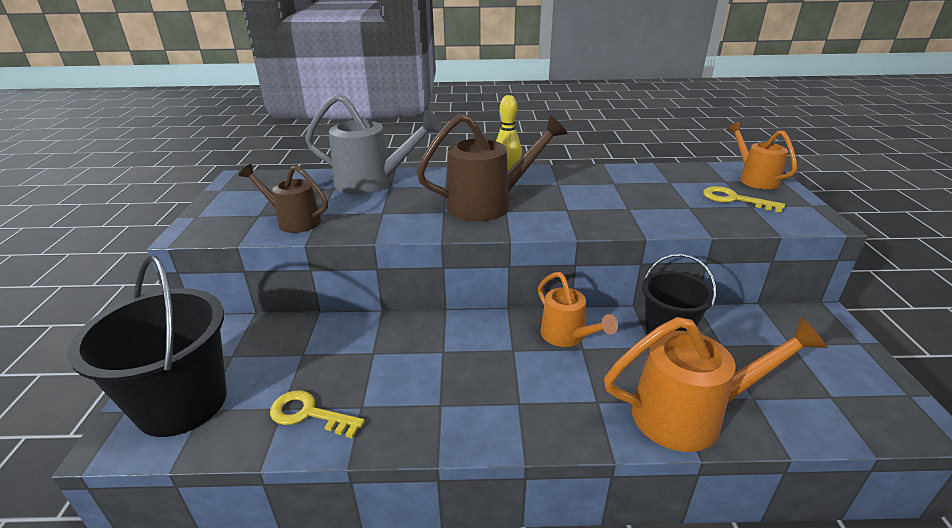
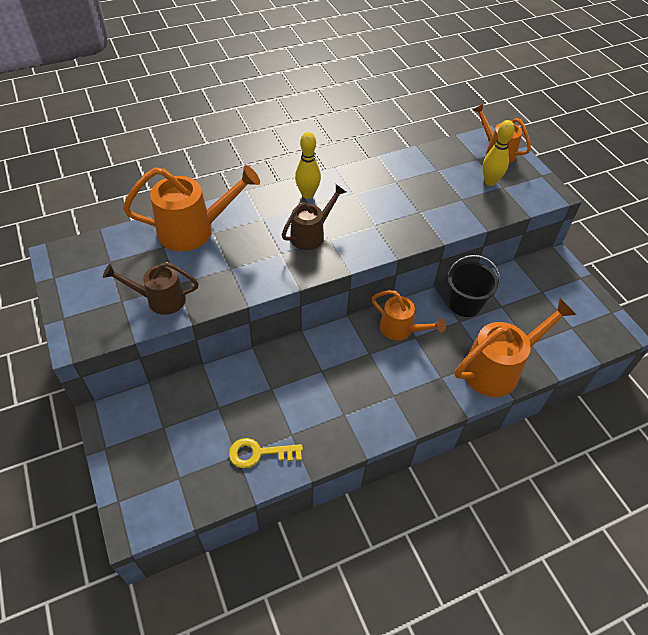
camera: 25 degrees left, 20 degrees up
(182, 403) = (158, 478): black bucket -> none
(373, 182) = (194, 230): grey watering can -> orange watering can
(488, 204) = (311, 235): brown watering can -> brown watering can, size x0.62
(734, 199) = (490, 182): yellow key -> yellow bowling pin

